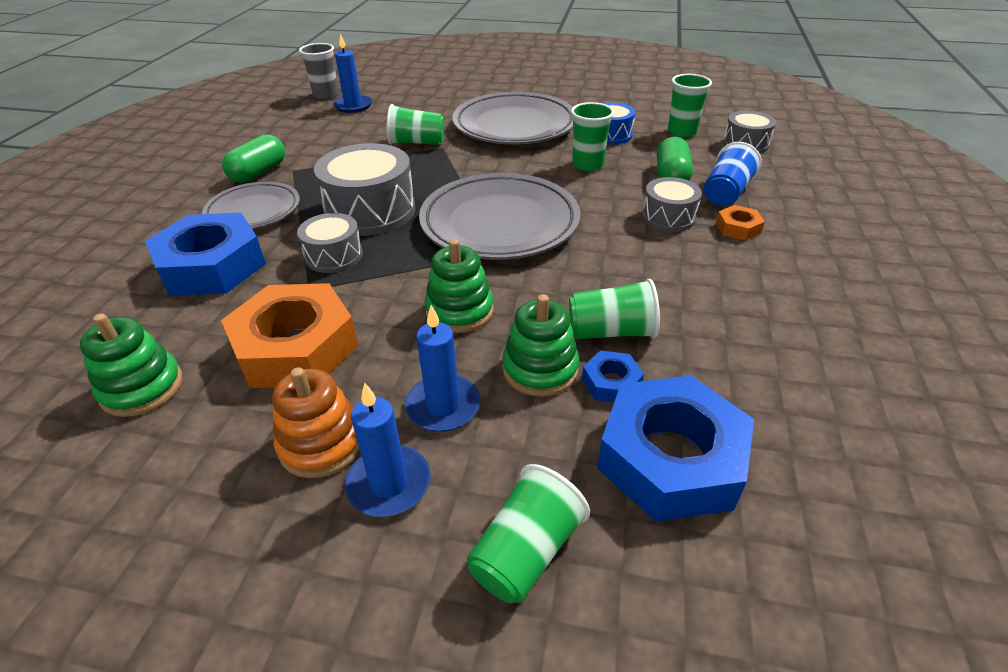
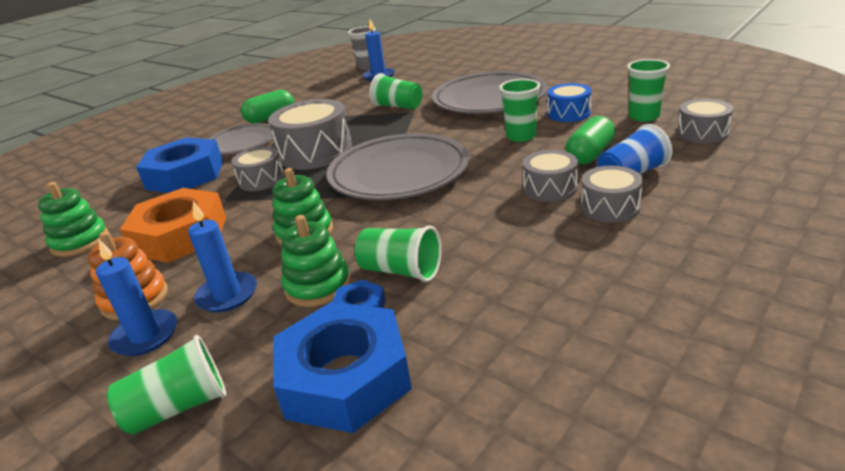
camera: 30 degrees right, 10 degrees down
(738, 228) = (610, 207): orange nut -> grey drum

